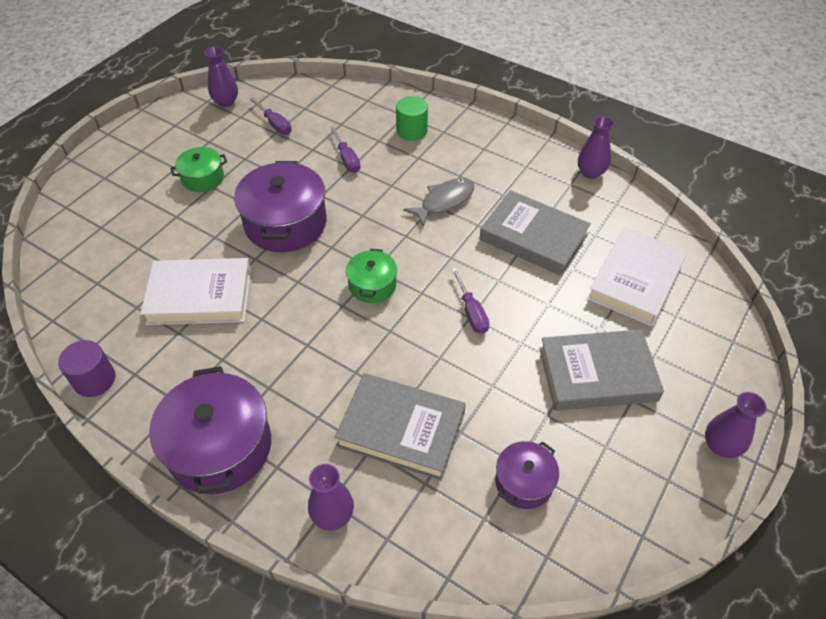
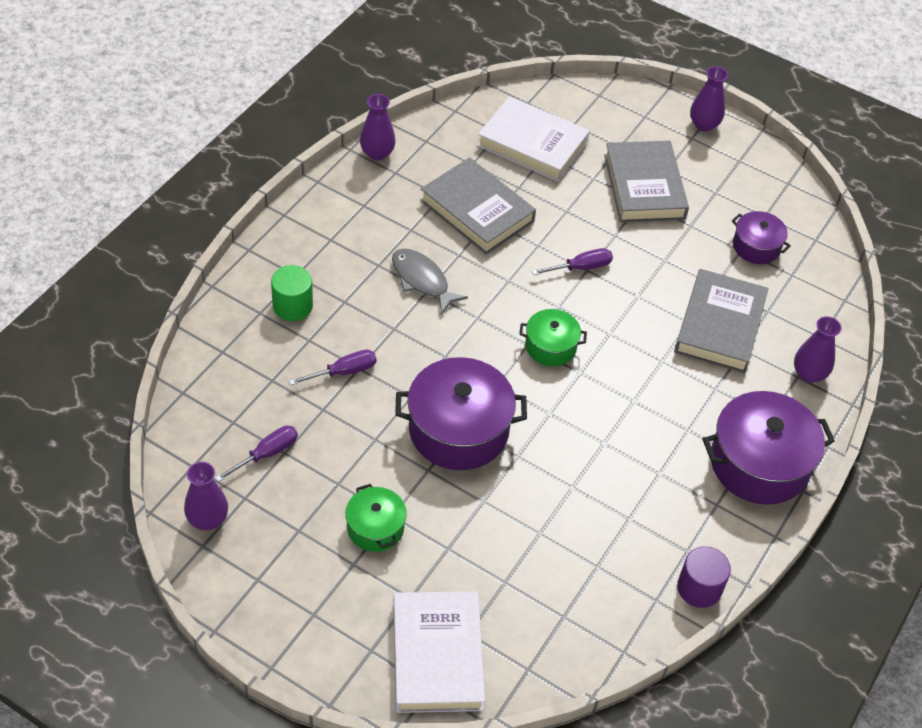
camera: 95 degrees left, 0 degrees up
(200, 296) = (576, 504): white book -> white book (437, 655)
(533, 237) = (477, 211): grey book -> grey book turned 75 degrees counterclockwise

